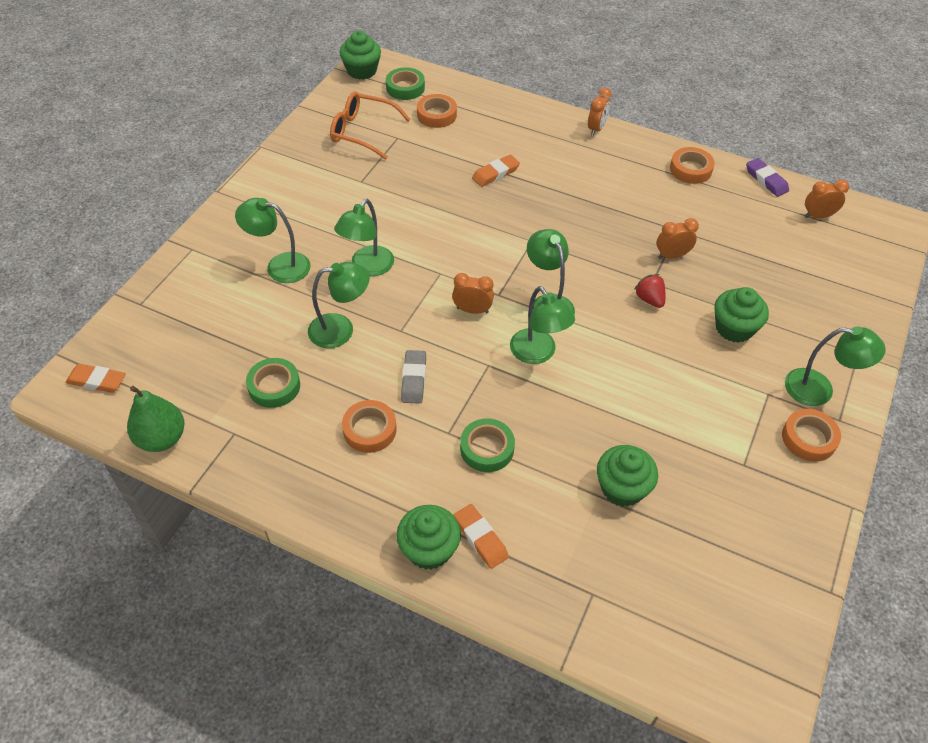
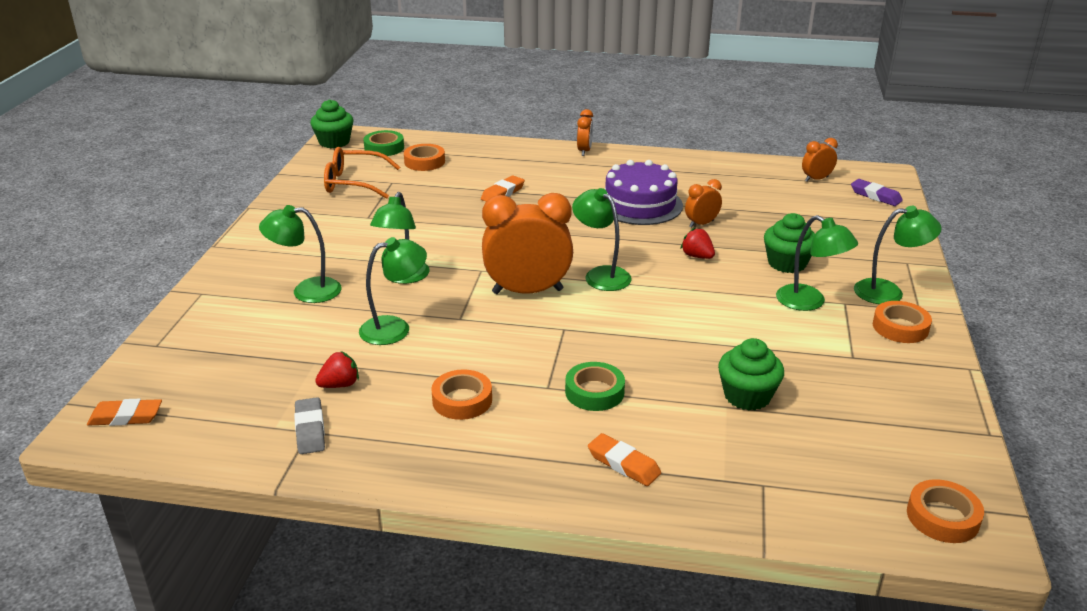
camera: 15 degrees left, 20 degrees down
(162, 438) = (224, 451): green pear -> none
(274, 386) = (340, 385): green tape -> red strawberry
(414, 379) = (491, 352): grey eraser -> grey eraser (310, 430)
(429, 549) = (573, 484): green cupcake -> none
(472, 310) = (527, 291): orange clock -> orange clock, size x2.07
(538, 354) = (610, 312): green lamp -> green lamp (809, 302)
(622, 216) = (640, 204): none -> purple cake
(690, 169) = (686, 165): orange tape -> orange tape (942, 517)
(766, 180) = (757, 163): purple eraser -> purple eraser (875, 196)

